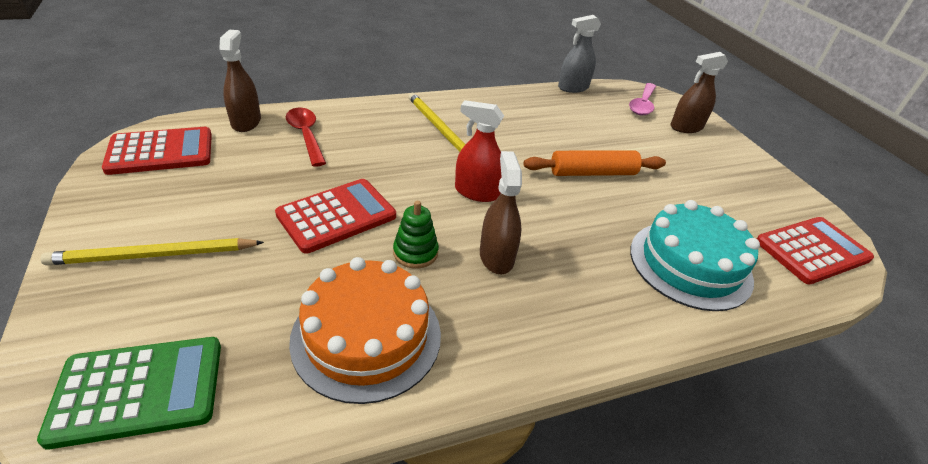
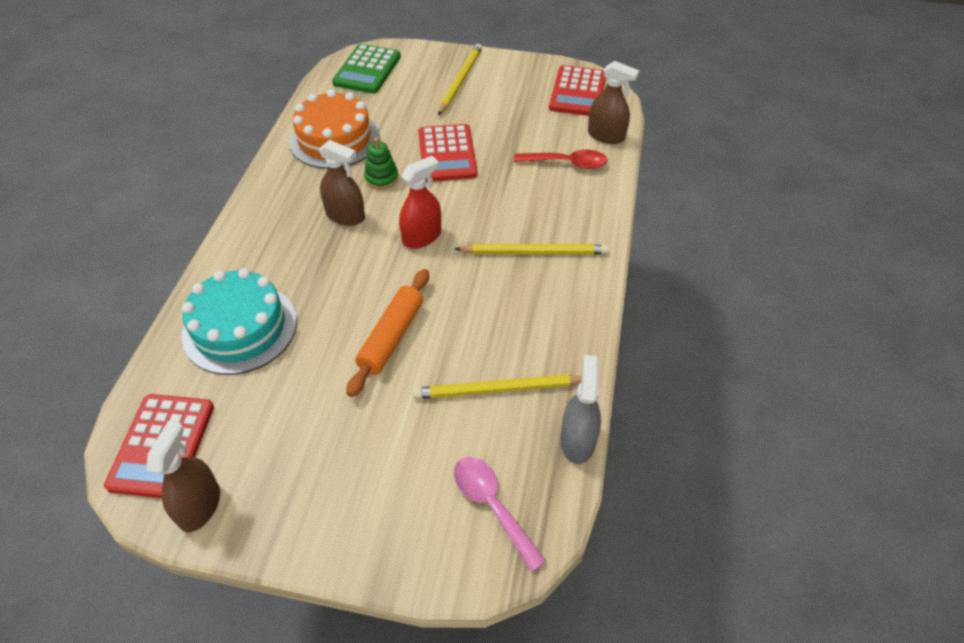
camera: 125 degrees right, 10 degrees up
(575, 118) = (497, 389): none -> yellow pencil
(686, 127) = (409, 519): brown spray bottle -> brown spray bottle (199, 506)

